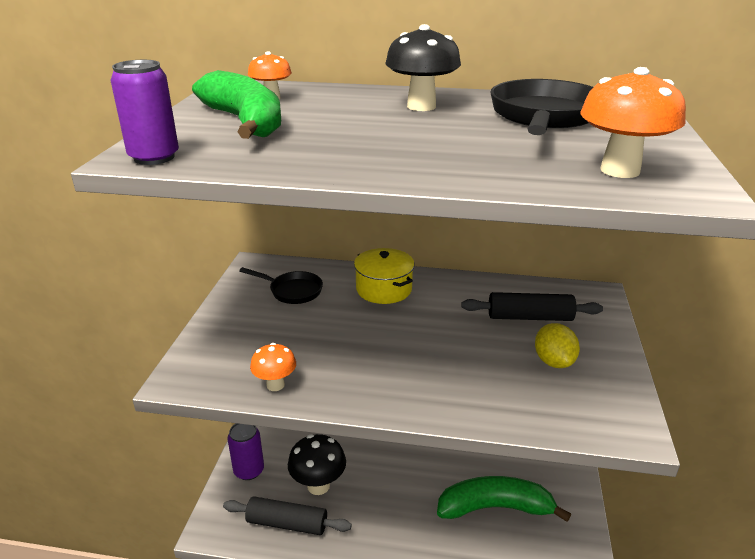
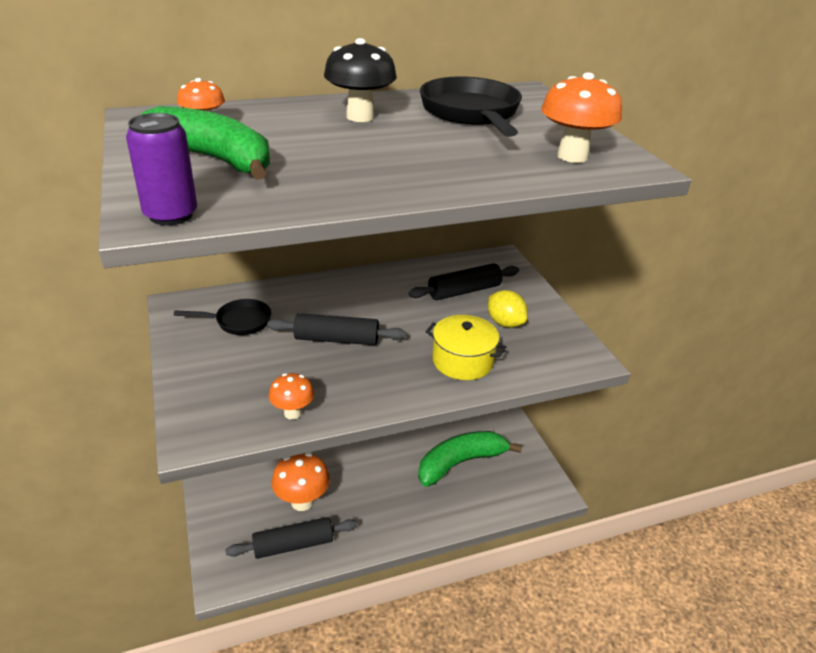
camera: 30 degrees left, 5 degrees up
(249, 470) = (225, 514): purple can -> none
(318, 485) = (302, 501): black mushroom -> orange mushroom
(365, 330) = (336, 339): none -> black rolling pin
(384, 289) = (326, 297): yellow pot -> yellow pot (462, 361)

